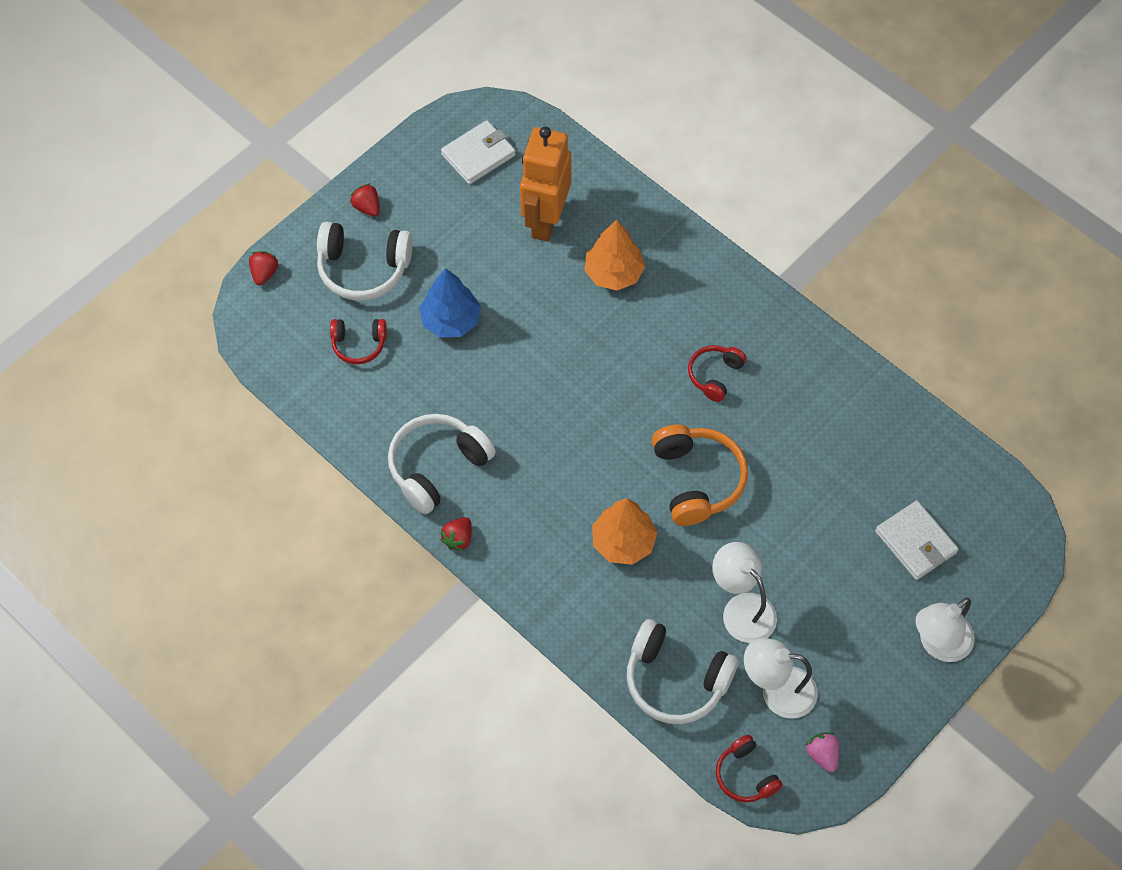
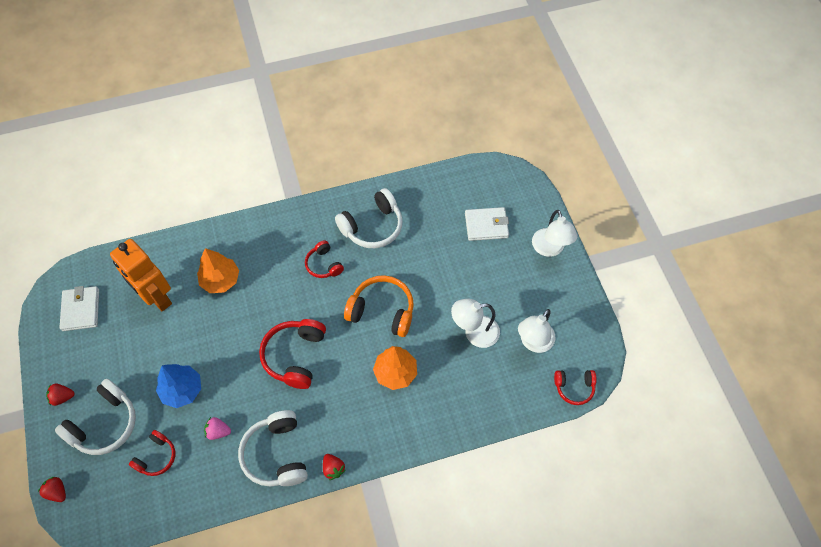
camera: 60 degrees left, 0 degrees up
(570, 415) = (295, 356): none -> red headphones
(676, 680) = (497, 392): white headphones -> white headphones (372, 226)
(822, 755) = (582, 341): pink strawberry -> pink strawberry (218, 431)

